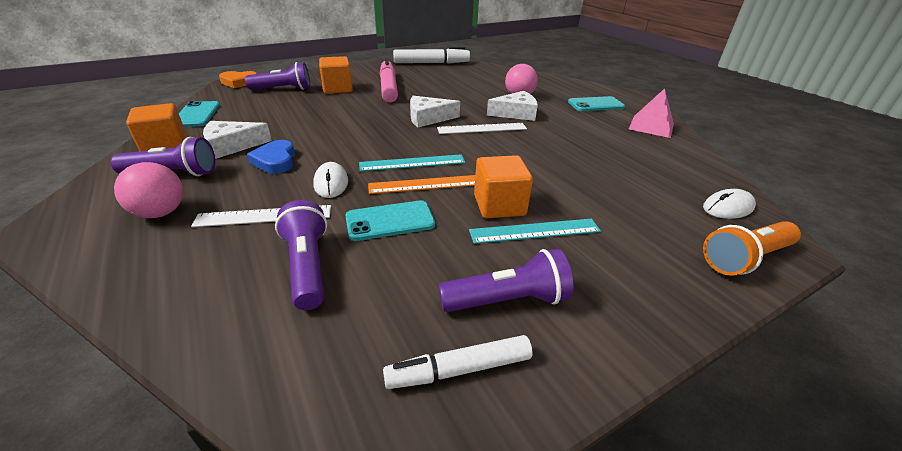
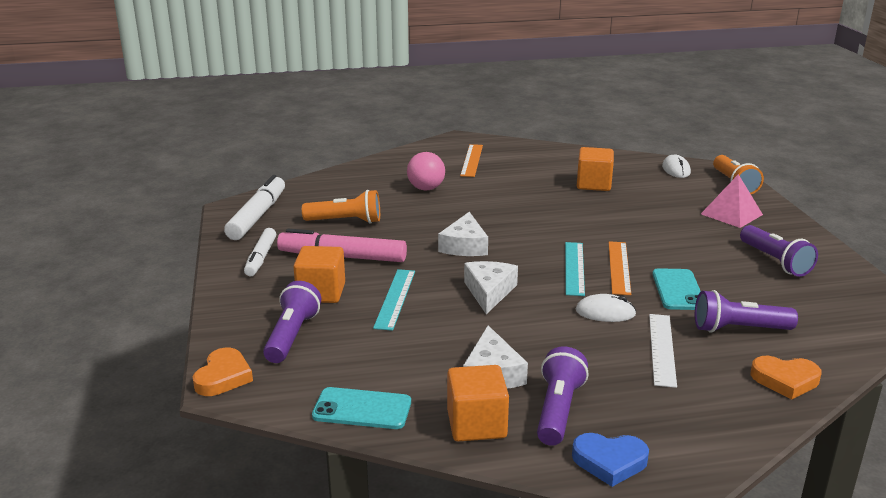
camera: 70 degrees left, 10 degrees down
(161, 213) = (647, 408): pink ball -> none
(188, 304) = (785, 380): none -> orange heart
(275, 161) = (545, 343): blue heart -> blue heart (609, 462)
(441, 82) = (346, 221): none -> orange flashlight
(459, 369) = (834, 286): white marker -> white marker (261, 258)
(482, 128) = (506, 223): white ruler -> none
(499, 205) = (660, 243): orange cube -> orange cube (593, 184)
(507, 300) = (775, 261): purple flashlight -> purple flashlight turned 150 degrees clockwise
(516, 113) = (475, 200): white cheese -> white cheese (489, 292)
(535, 231) = (698, 237): turquoise ruler -> turquoise ruler (395, 298)
(595, 104) = (471, 160): turquoise phone -> orange ruler
(651, 126) = (534, 153): pink pyramid -> pink pyramid (731, 214)

